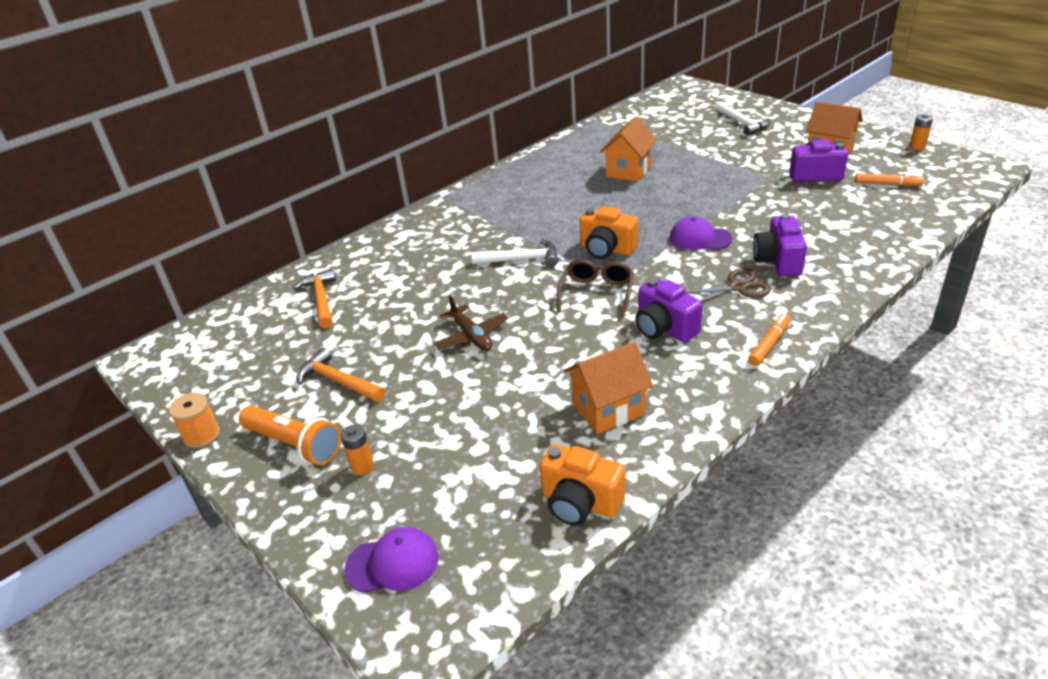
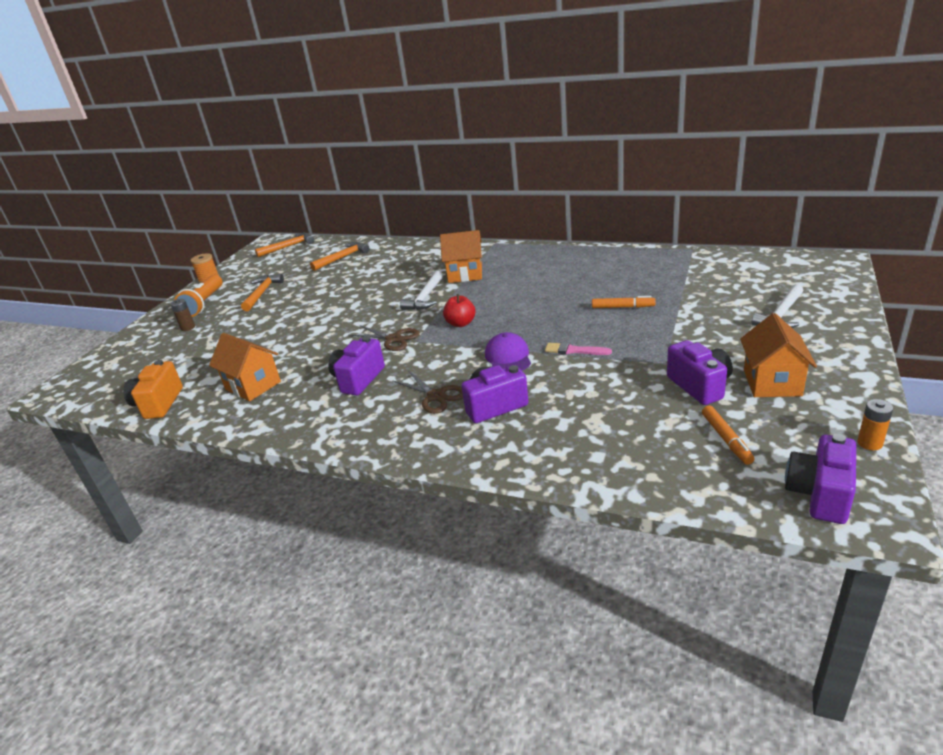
camera: 65 degrees right, 5 degrees down
(201, 341) = (288, 247): none -> orange hammer
(362, 466) = (188, 327): orange battery -> brown battery
(392, 563) = (112, 363): purple cap -> none
(472, 336) = (320, 314): brown plane -> none
(521, 259) = (425, 297): white hammer -> white hammer turned 45 degrees clockwise
(596, 294) = (393, 339): brown glasses -> brown scissors
(607, 249) = (461, 323): orange camera -> red apple
(628, 171) = (605, 292): orange house -> orange house (465, 274)
(717, 207) = (574, 350): none -> pink brush
(769, 344) = (355, 433): orange marker -> orange marker (623, 307)
(961, 175) = (819, 494): none -> purple camera

